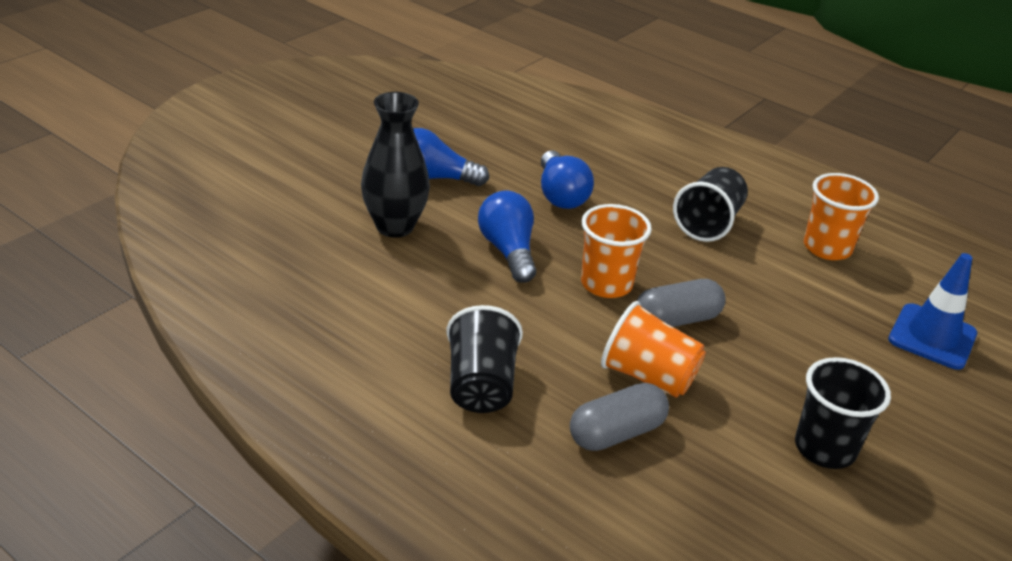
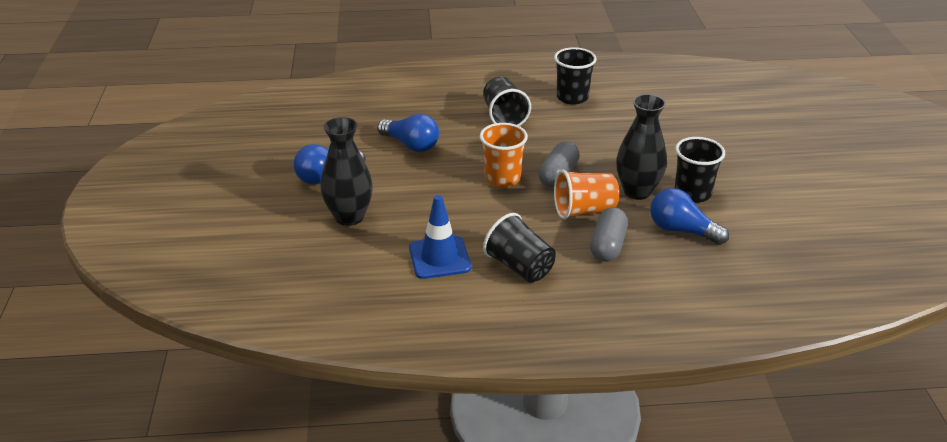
camera: 40 degrees left, 0 degrees up
(508, 251) = (430, 192): blue light bulb -> blue light bulb (681, 230)
(750, 398) = (637, 191): none -> black vase
(827, 248) = (572, 97): orange cup -> black cup
(932, 337) = (667, 115): blue traffic cone -> blue traffic cone (439, 258)

